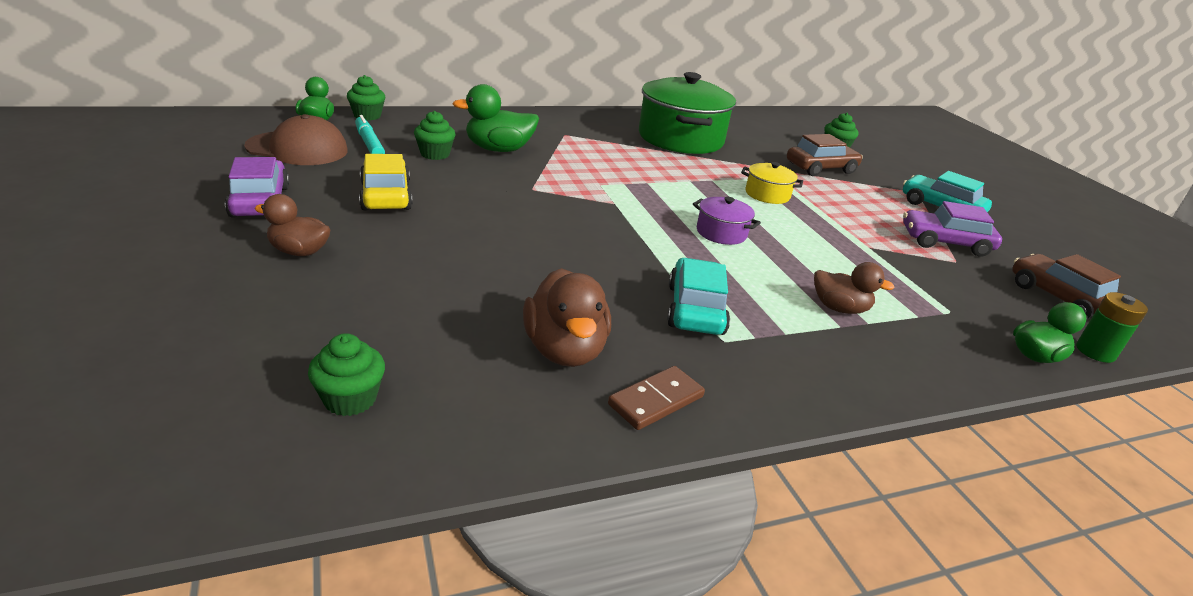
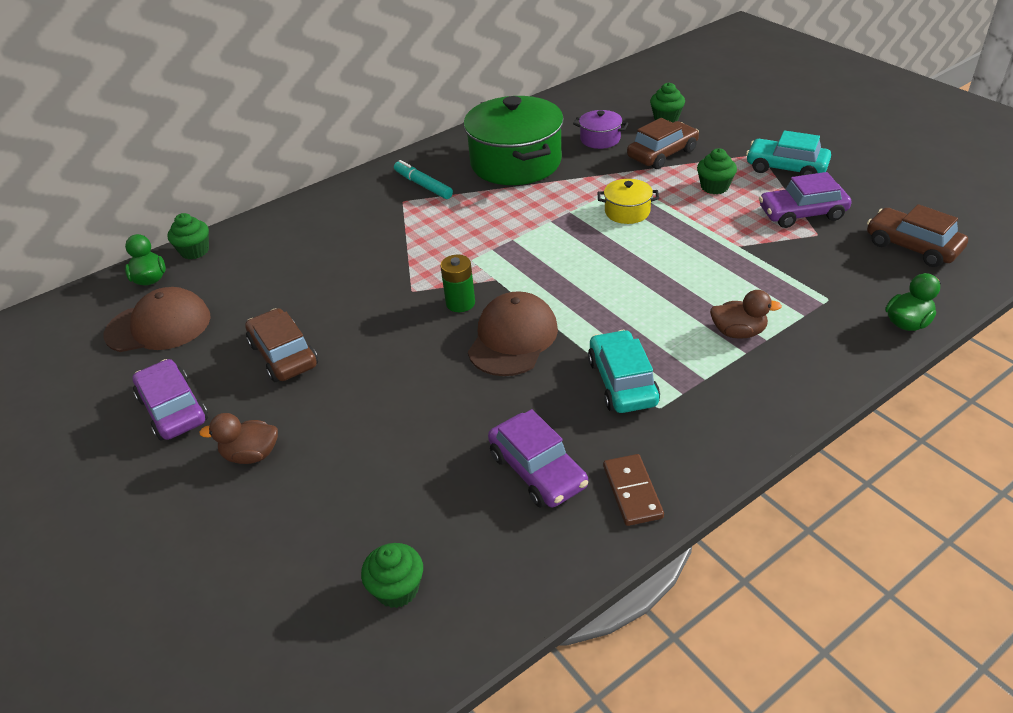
camera: 10 degrees left, 10 degrees up
(369, 143) = (223, 290): turquoise marker -> turquoise marker (423, 185)
(385, 196) = (283, 355): yellow car -> brown car
(435, 154) = (295, 280): green cupcake -> green cupcake (714, 187)
(498, 149) = (351, 249): green duck -> none
(565, 350) = (537, 470): brown duck -> purple car
(604, 246) = (513, 338): none -> brown cap
(656, 400) = (632, 492): brown domino -> brown domino turned 45 degrees counterclockwise
(721, 233) = (606, 280): purple pot -> purple pot (600, 139)
(1095, 352) = (952, 299): green battery -> green battery (460, 303)

